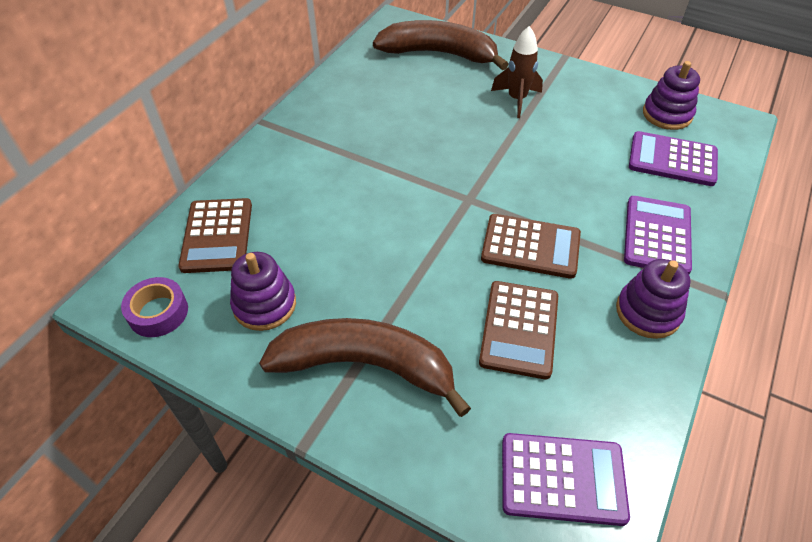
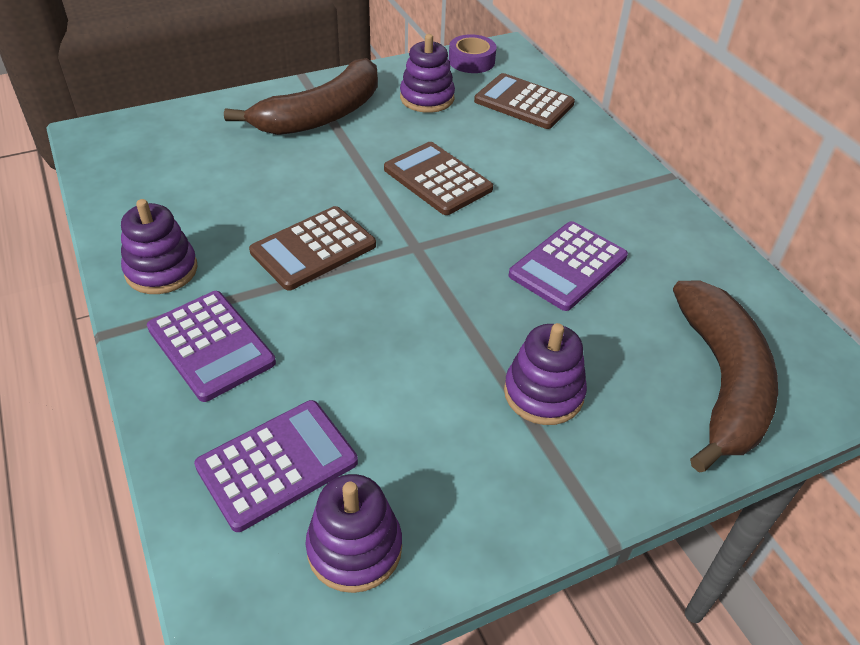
camera: 125 degrees right, 5 degrees down
(439, 54) = (721, 381): brown banana -> brown banana turned 45 degrees counterclockwise
(517, 100) = (543, 393): brown rocket -> purple stacking toy
(519, 329) = (251, 192): brown calculator -> brown calculator (437, 179)
(562, 479) = (138, 146): purple calculator -> purple calculator (568, 266)

